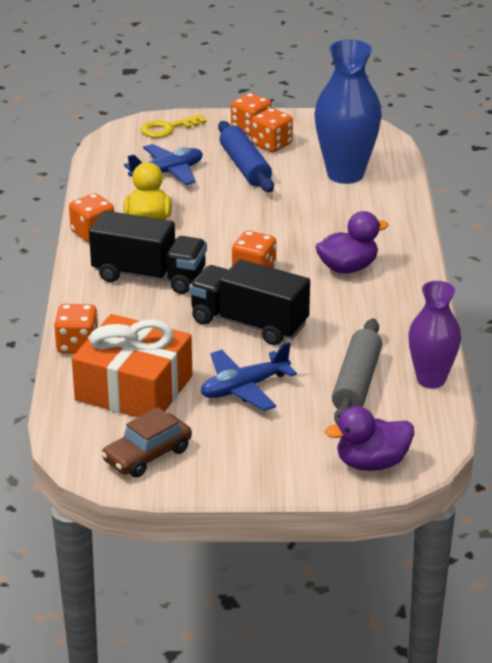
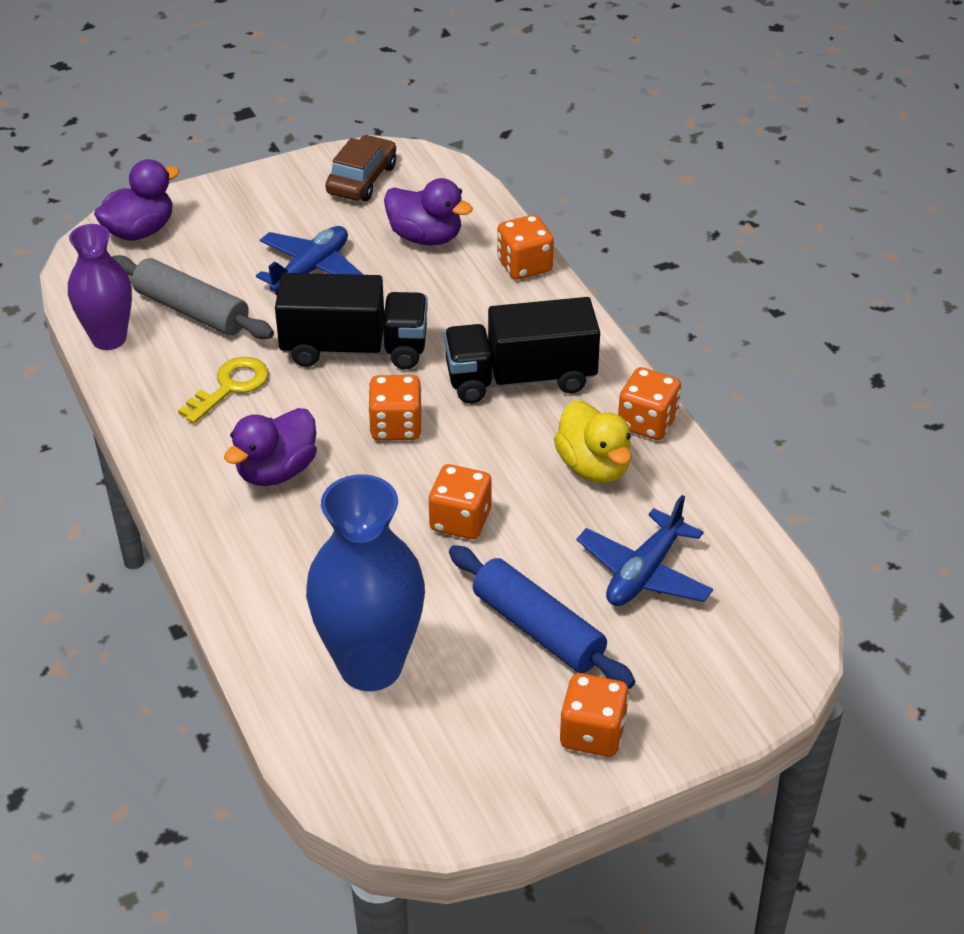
camera: 155 degrees right, 10 degrees up
(134, 388) = (425, 237): orange gift -> purple duck
(167, 128) = (728, 682): yellow key -> yellow key (230, 387)
(271, 144) = (531, 702): orange dice -> orange dice (460, 520)
(357, 383) = (191, 311): grey rolling pin -> grey rolling pin turned 45 degrees counterclockwise

